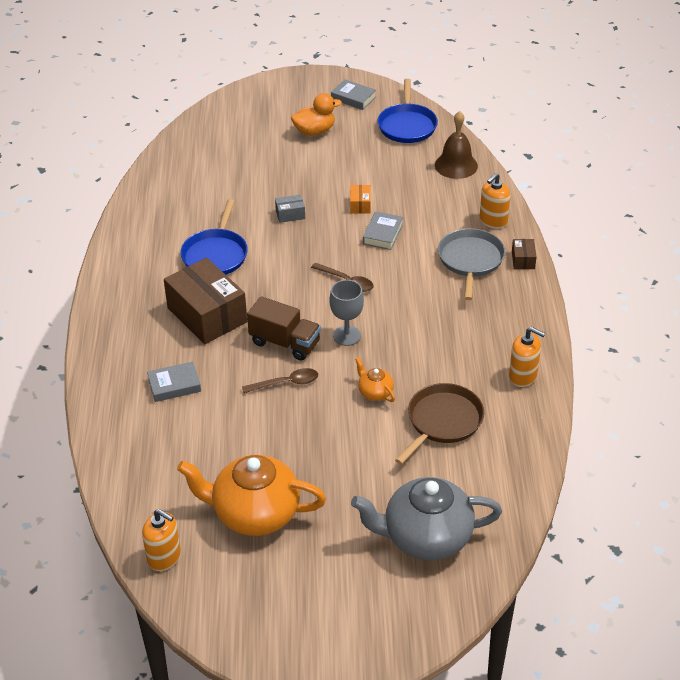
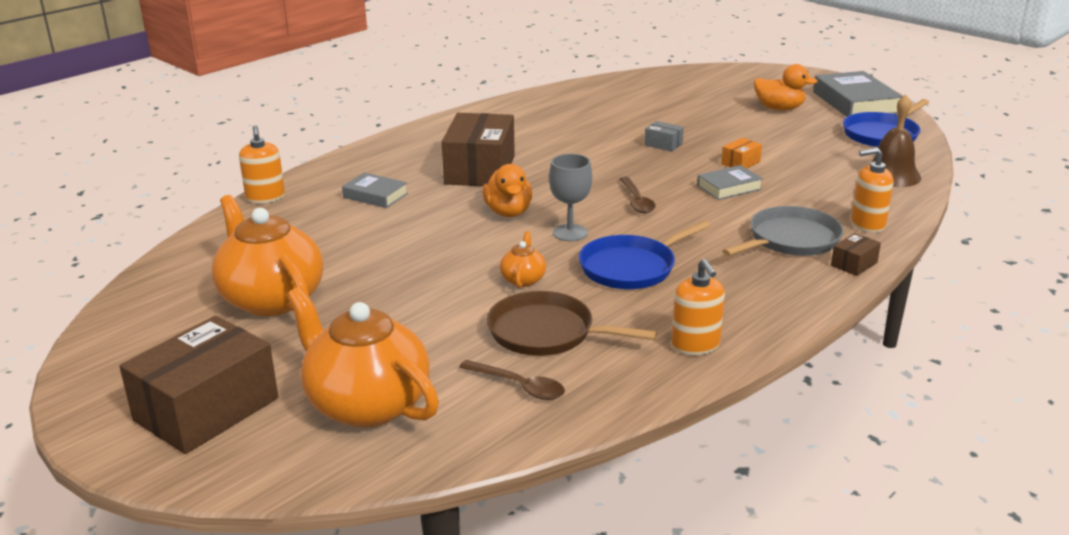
camera: 45 degrees right, 15 degrees down
(164, 557) = (160, 285): orange soap dispenser -> orange soap dispenser (265, 197)
(215, 254) = (555, 141): blue pan -> blue pan (631, 267)
(285, 343) = (508, 212): brown truck -> orange duck
(286, 383) = (460, 236): brown spoon -> brown spoon (519, 386)
(351, 608) = (206, 409): none -> brown box
(353, 98) = (855, 103): grey book -> grey book, size x1.75
(425, 537) = (366, 404): grey teapot -> orange teapot
(442, 421) = (546, 332): brown pan -> brown pan turned 150 degrees counterclockwise

